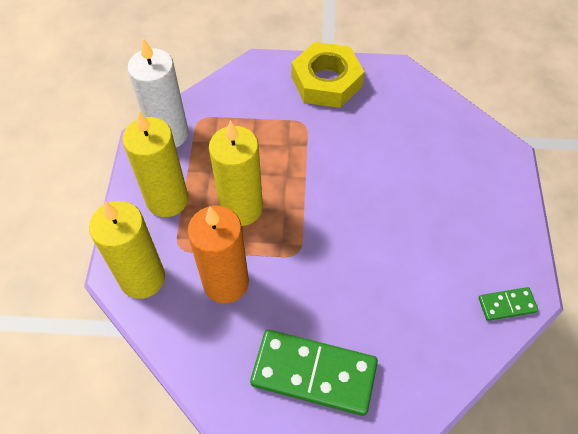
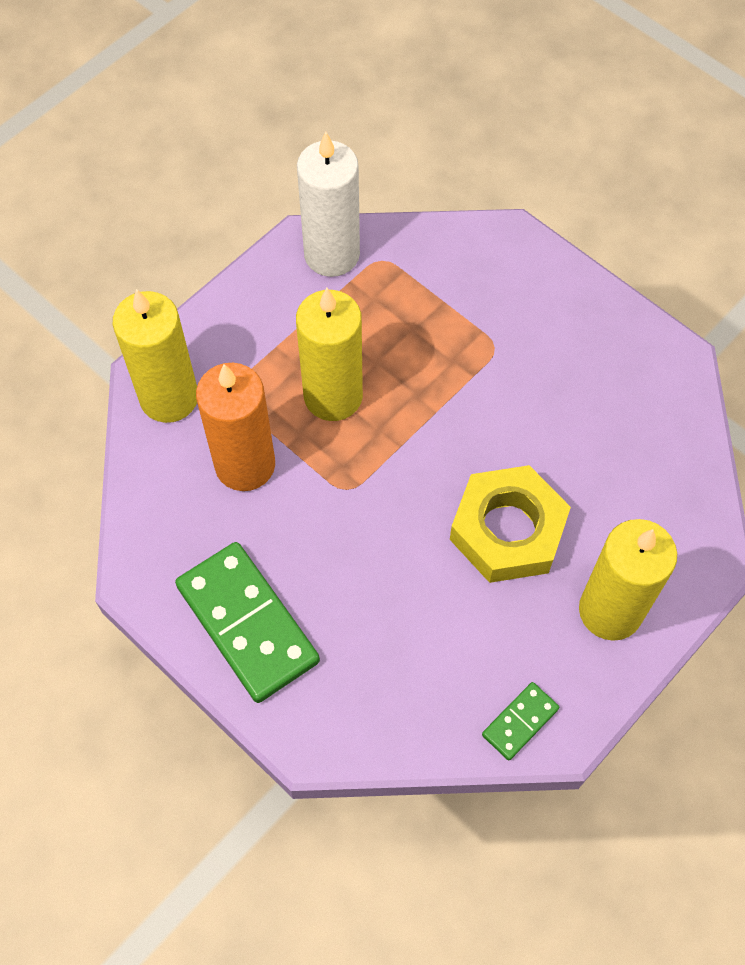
camera: 40 degrees right, 5 degrees up
(167, 200) = (265, 330): yellow candle -> yellow candle (610, 611)
(326, 81) = (572, 313): yellow nut -> yellow nut (507, 530)
(507, 305) = (520, 722): green domino -> green domino turned 75 degrees counterclockwise

